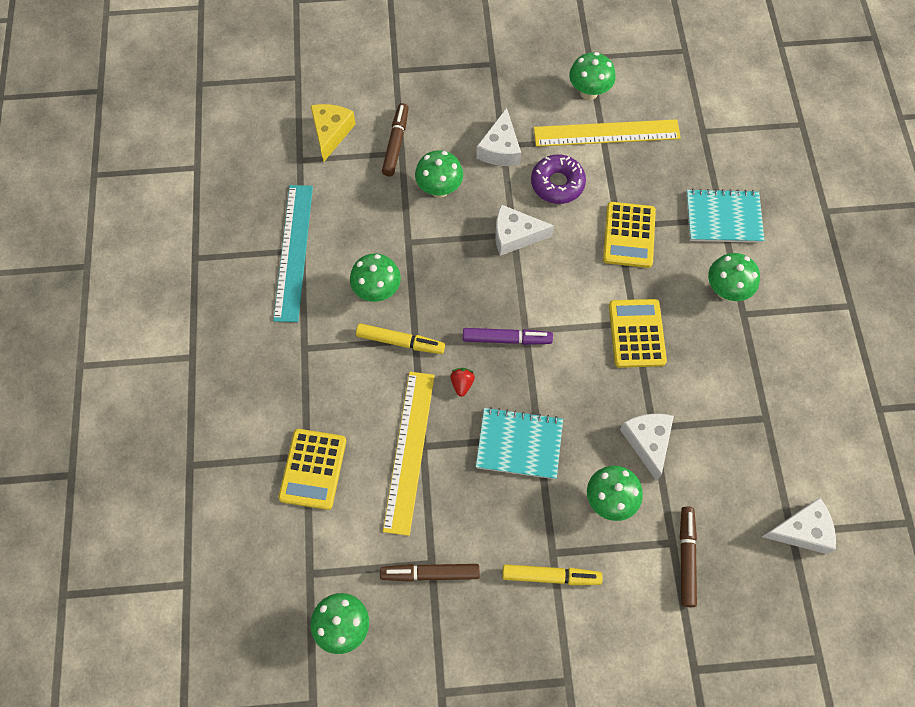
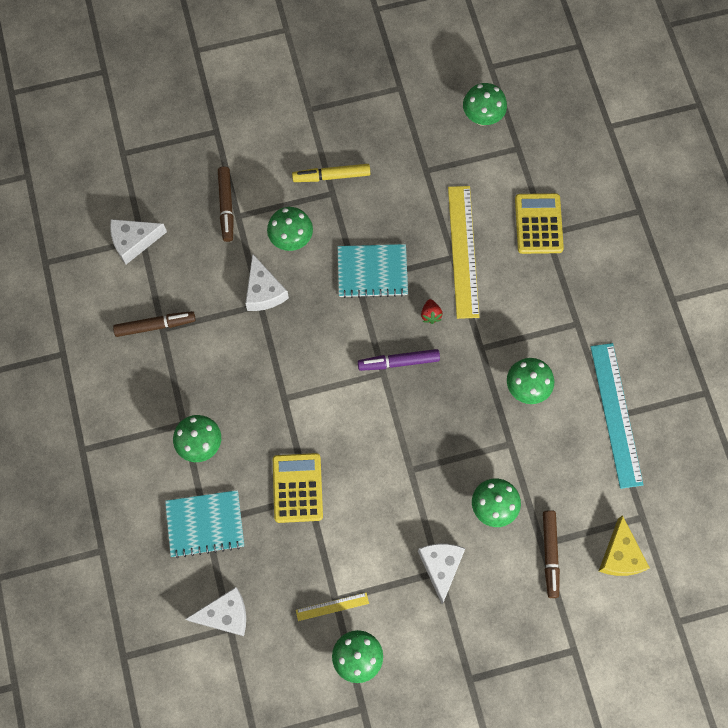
camera: 170 degrees right, 5 degrees up
(400, 342) = (493, 343): yellow marker -> none
(430, 573) = (425, 163): brown marker -> brown marker (155, 325)
(515, 235) = (408, 468): white cheese -> white cheese (225, 615)
(557, 183) = (375, 535): purple donut -> none
(606, 133) = (332, 606): yellow ruler -> yellow ruler, size x0.47
(637, 333) = (281, 387): yellow calculator -> none

